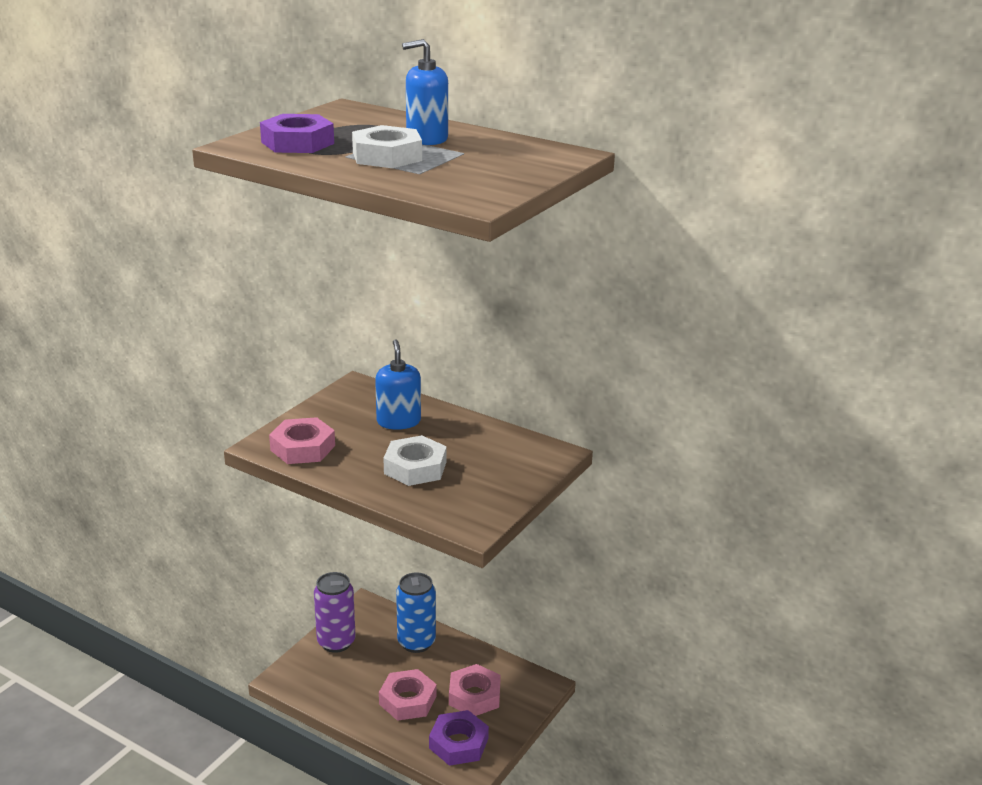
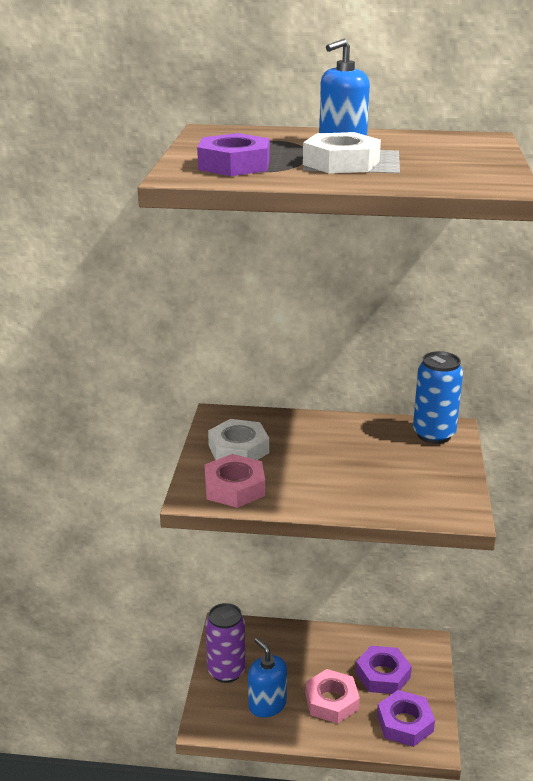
camera: 25 degrees left, 0 degrees up
(398, 421) = (293, 438): blue soap dispenser -> blue soap dispenser (267, 704)
(415, 468) = (355, 476): white nut -> white nut (238, 449)
(416, 642) = (296, 645): blue can -> blue can (433, 434)
(474, 696) = (383, 675): pink nut -> purple nut

